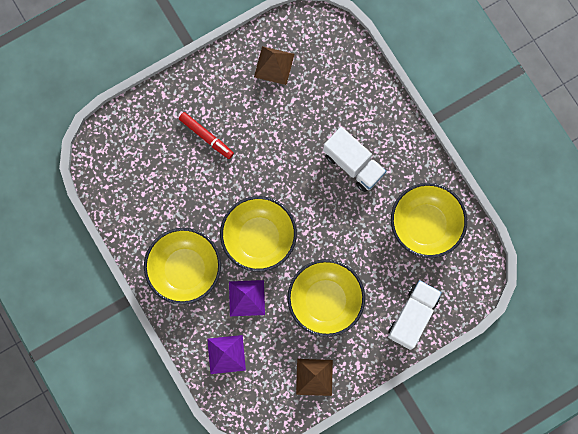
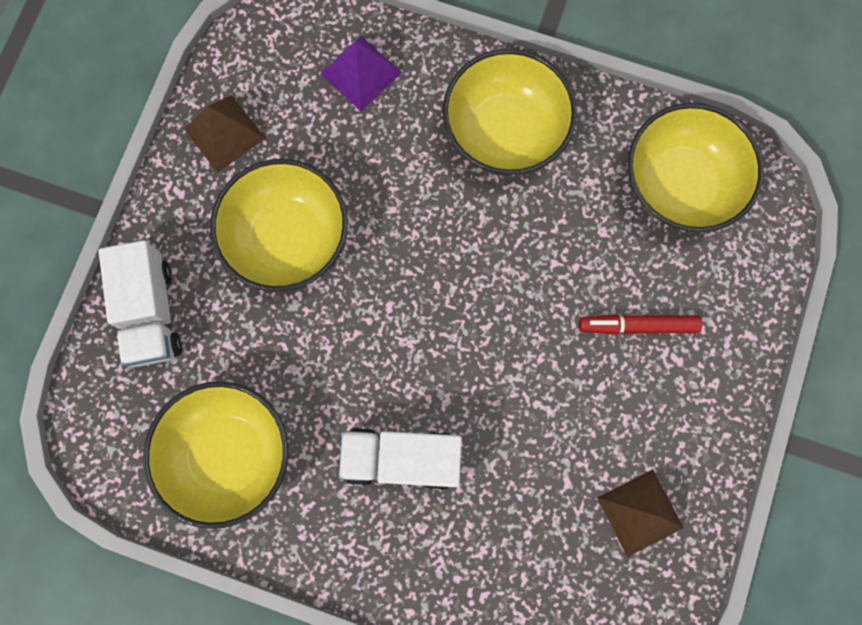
camera: 140 degrees right, 0 degrees up
(247, 298) = (394, 160): purple pyramid -> none
(259, 238) = (445, 248): yellow bowl -> yellow bowl (680, 184)

